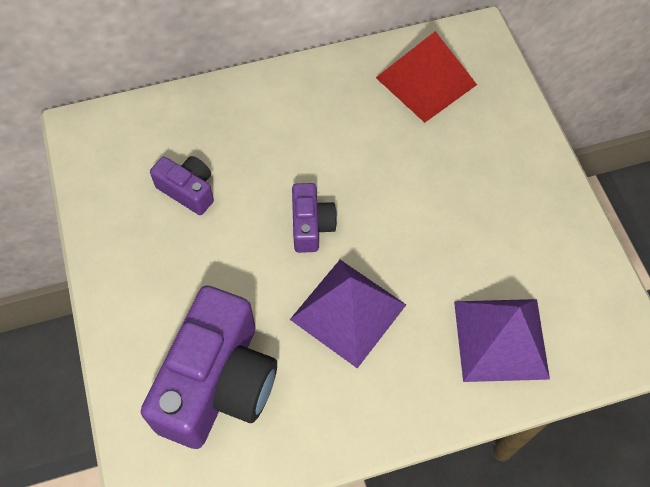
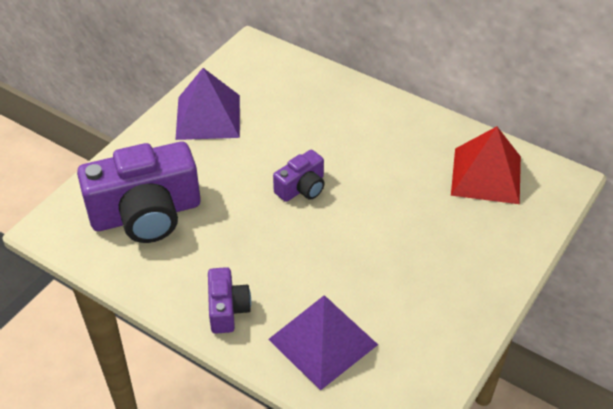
camera: 50 degrees right, 15 degrees down
(188, 190) = (262, 117): purple camera -> purple camera (227, 309)
(348, 312) = (258, 245): purple pyramid -> purple pyramid (208, 117)

